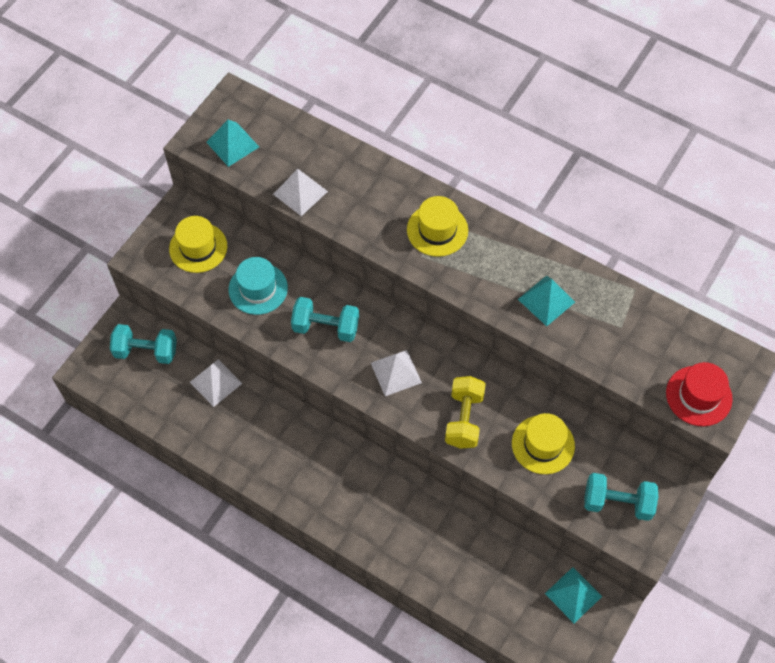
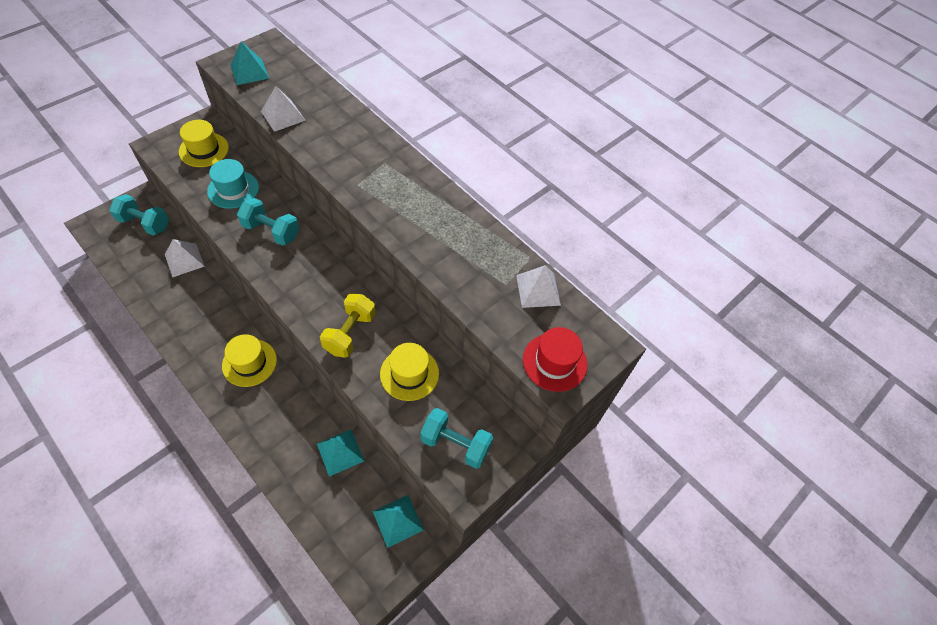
camera: 10 degrees right, 5 degrees down
(396, 372) = (310, 280): white pyramid -> white pyramid (538, 290)
(437, 230) = (380, 169): yellow hat -> yellow hat (249, 362)
(546, 300) = (448, 245): turquoise pyramid -> turquoise pyramid (340, 452)

